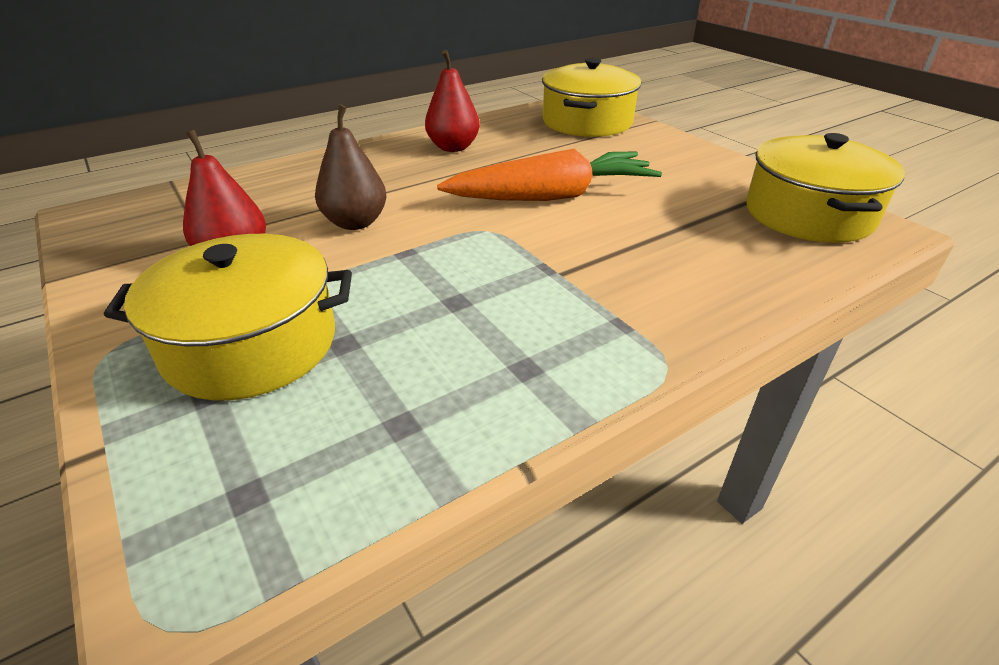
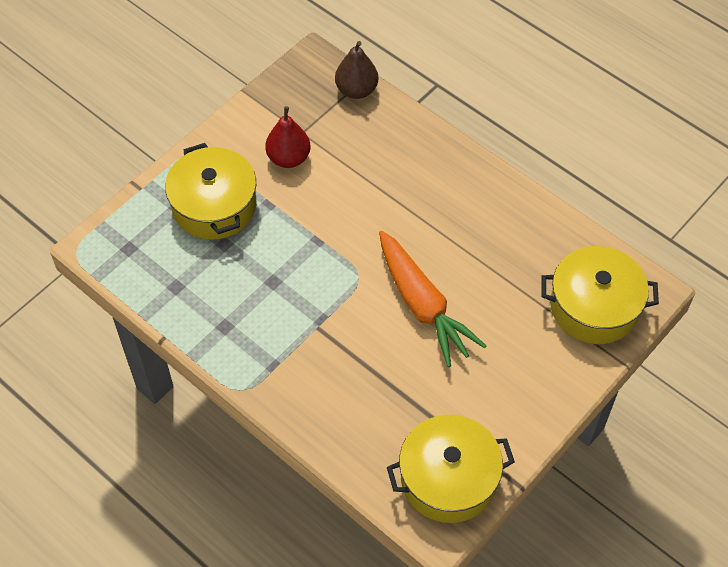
camera: 75 degrees right, 20 degrees up
(355, 222) = (346, 201): brown pear -> brown pear (356, 90)
(453, 147) = (491, 218): red pear -> none

